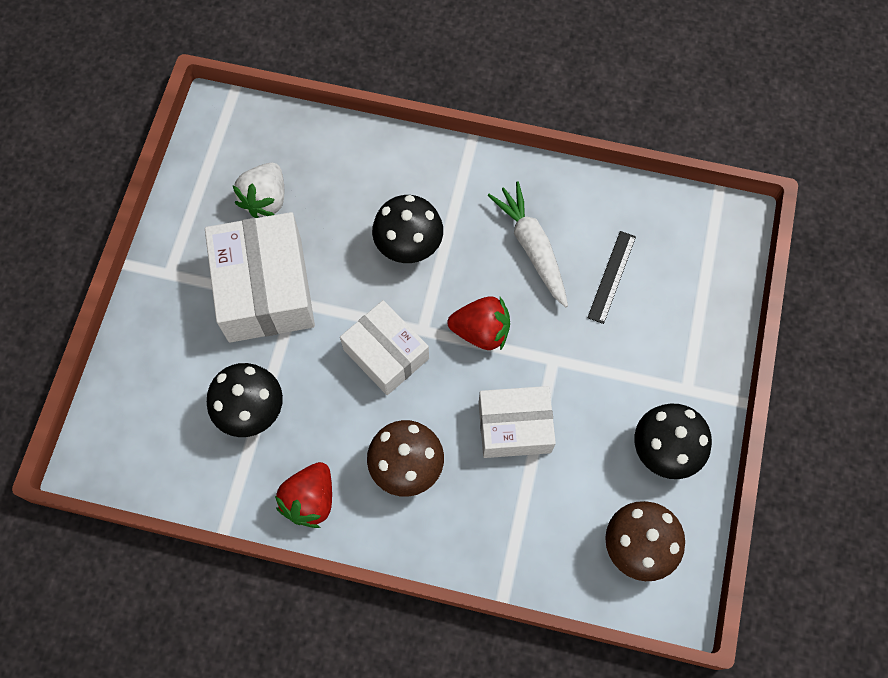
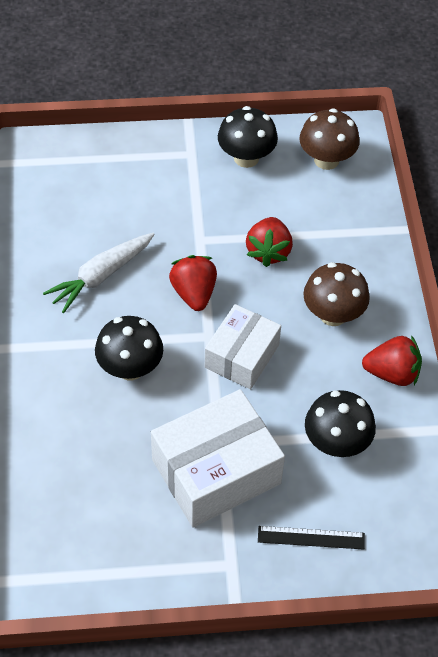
camera: 110 degrees left, 15 degrees down
(265, 199) = (120, 504): white strawberry -> none
(514, 427) = (268, 252): white box -> red strawberry
(611, 276) = (110, 217): black ruler -> black ruler (311, 537)

